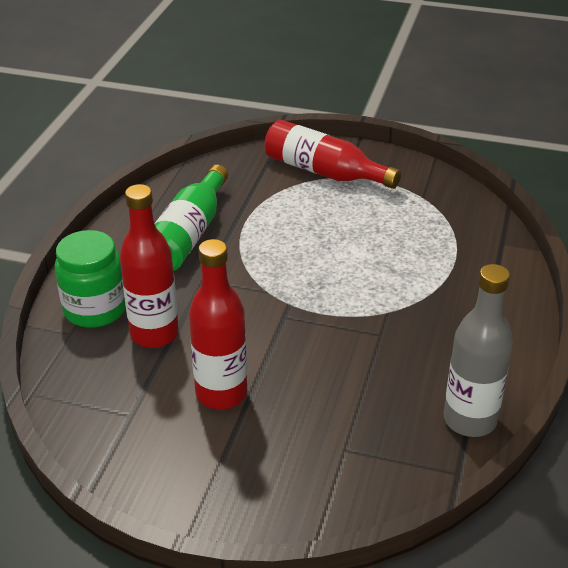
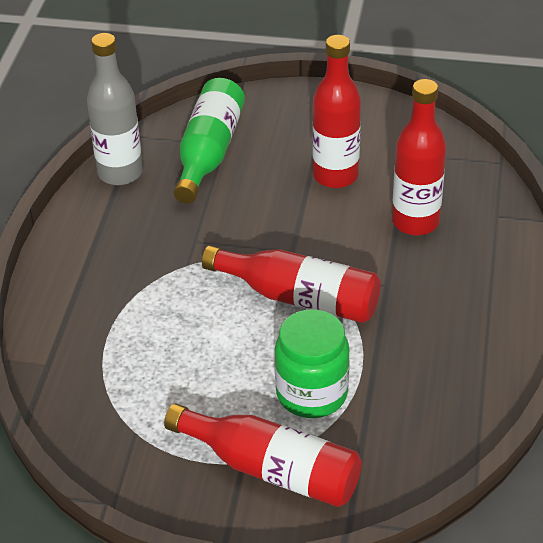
camera: 175 degrees right, 5 degrees up
(95, 309) = (486, 242): green jar -> green jar (312, 393)
(188, 235) = (424, 343): green bottle -> green bottle (209, 153)
(285, 275) = (299, 298): none -> red bottle

